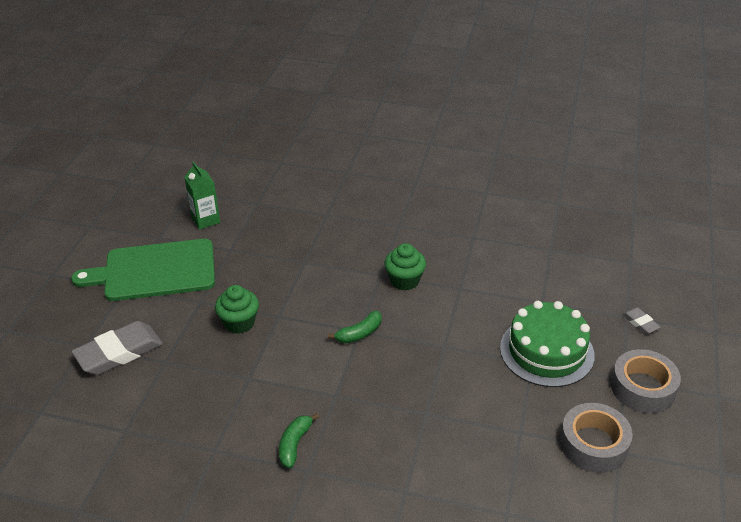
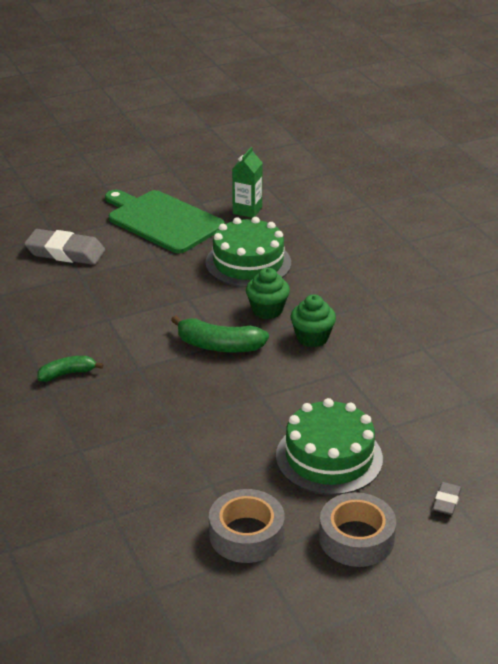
camera: 50 degrees right, 5 degrees down
(239, 323) = (157, 285): green cupcake -> green cupcake (267, 310)
(274, 258) = (248, 263): none -> green cake
(359, 333) = (219, 346): green banana -> green banana, size x1.59

